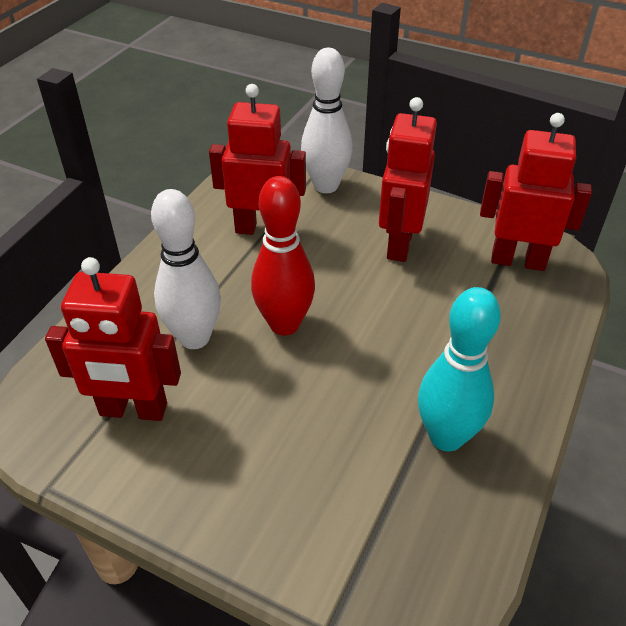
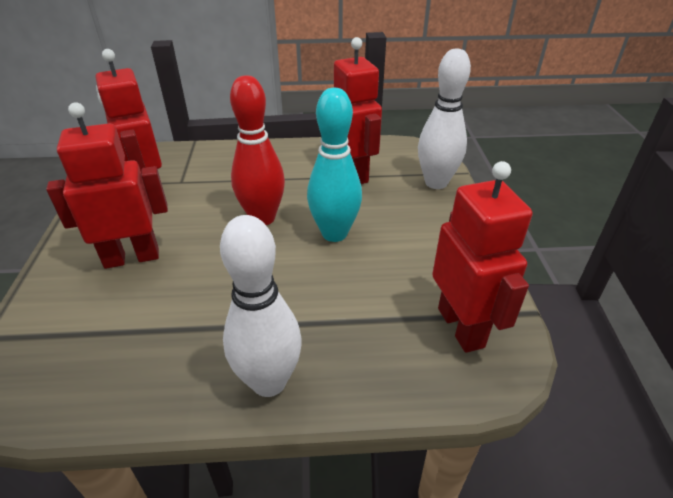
camera: 60 degrees right, 5 degrees down
(194, 338) = (223, 187): white bowling pin -> white bowling pin (269, 382)
(399, 244) = (405, 243): red robot -> red robot (132, 257)
(446, 437) = (191, 345): turquoise bowling pin -> turquoise bowling pin (334, 233)

